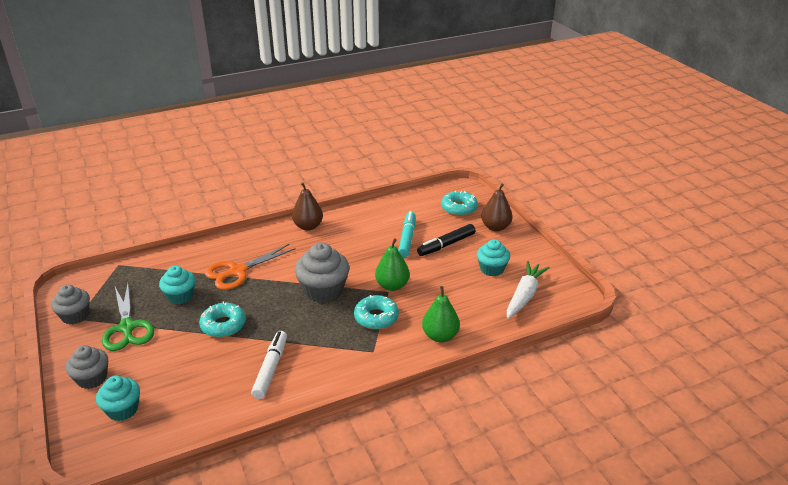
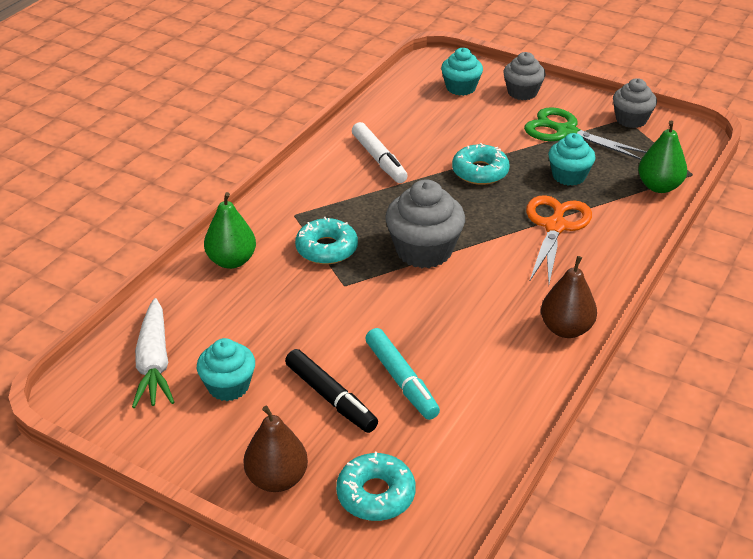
camera: 145 degrees right, 5 degrees up
(392, 286) = (347, 295): green pear -> green pear (659, 186)
(446, 245) = (331, 398): black marker -> black marker turned 120 degrees clockwise

